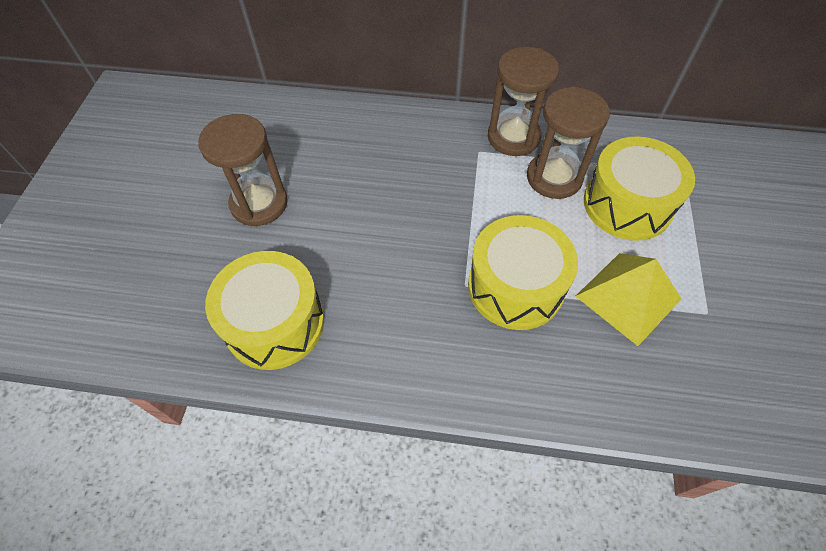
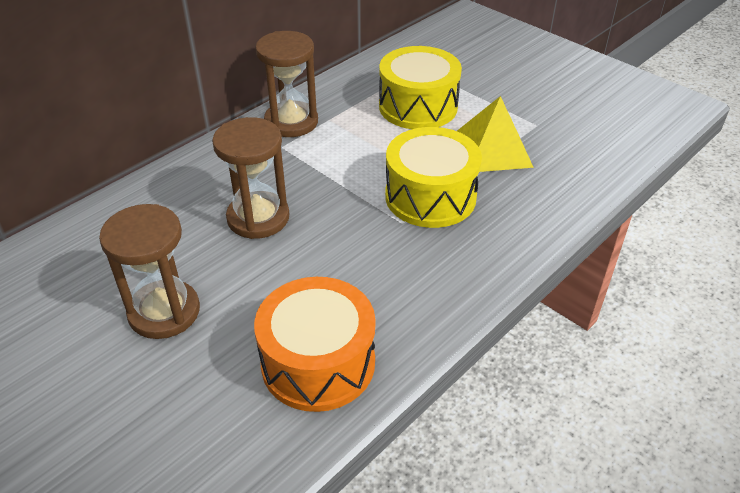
camera: 55 degrees left, 15 degrees down
(275, 323) = (318, 363): yellow drum -> orange drum
(554, 177) = (355, 124): brown hourglass -> brown hourglass (258, 218)

